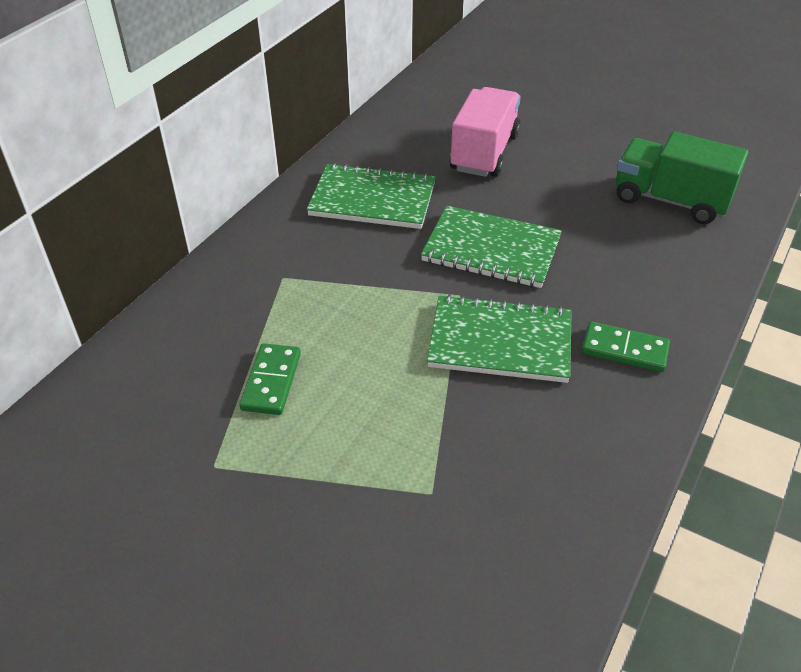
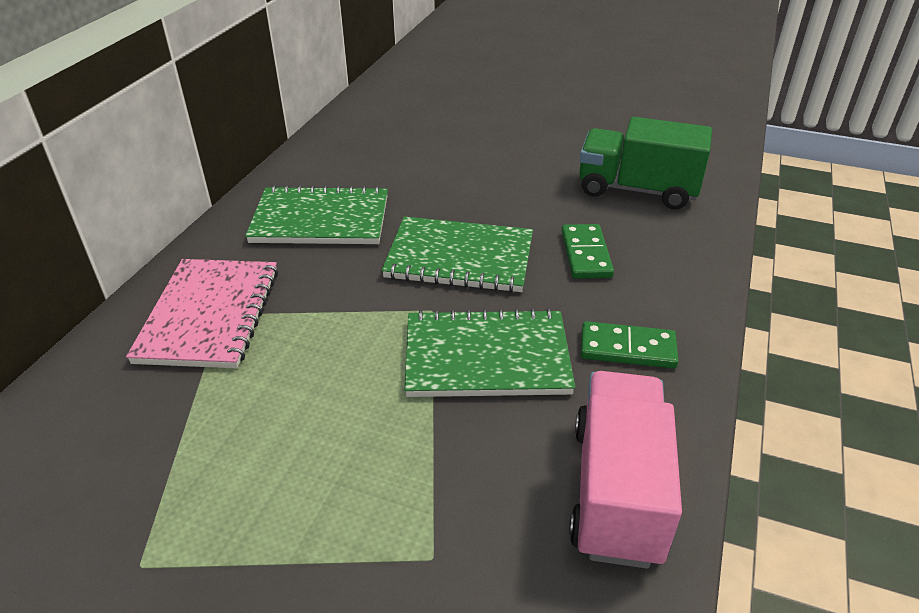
camera: 10 degrees left, 5 degrees down
(271, 381) = (213, 440): green domino -> green domino (585, 254)
(272, 277) = (209, 315): none -> pink notebook
(484, 153) = (436, 162): pink truck -> pink truck (616, 491)

